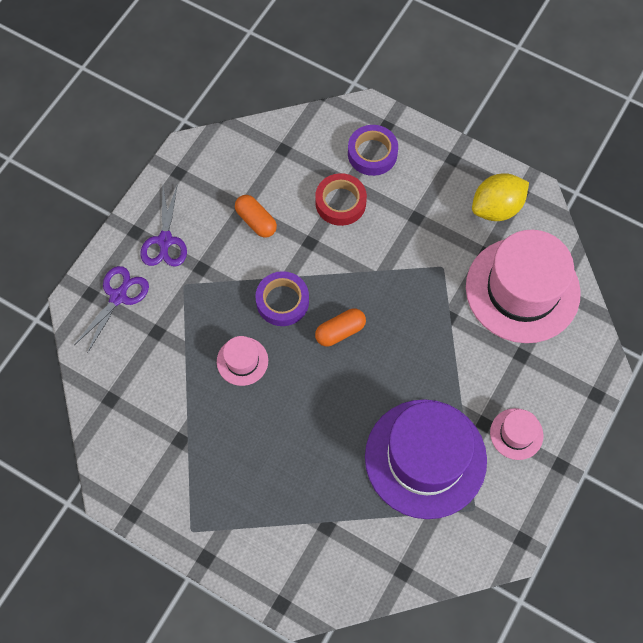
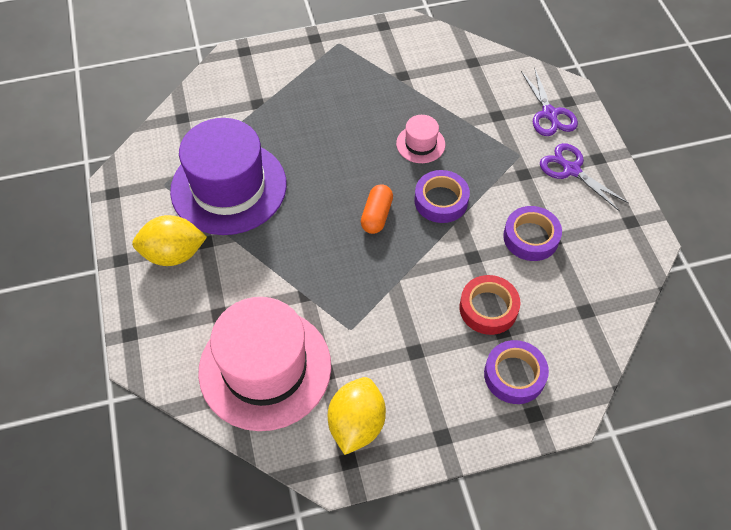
camera: 135 degrees right, 10 degrees down
(256, 221) = (531, 237): orange capsule -> purple tape
(516, 434) = (173, 254): pink hat -> yellow lemon

